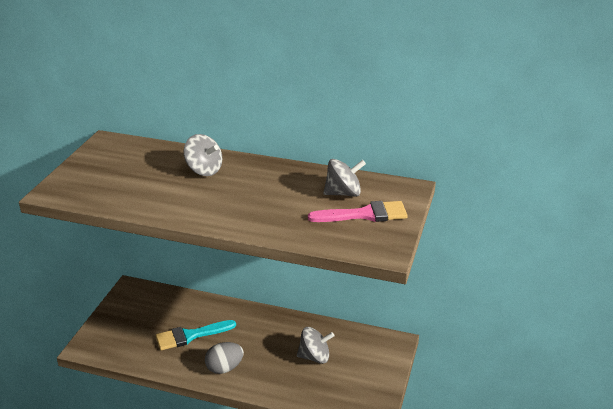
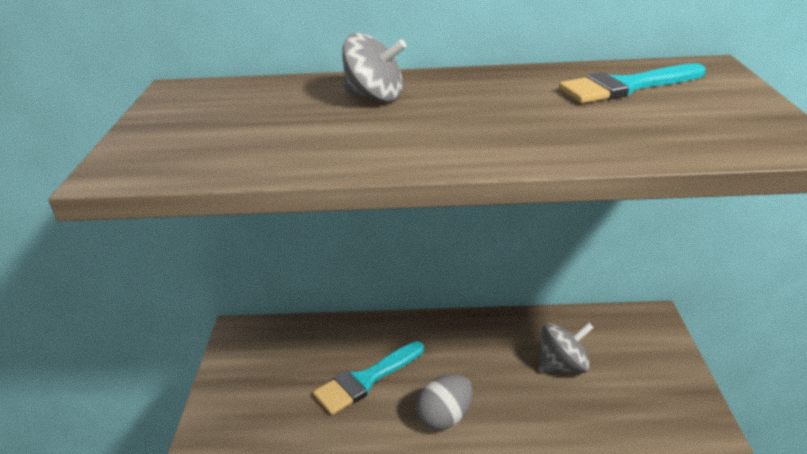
camera: 15 degrees left, 0 degrees up
(343, 193) = (625, 87): grey spinning top -> turquoise brush
(364, 214) = (693, 105): pink brush -> none

